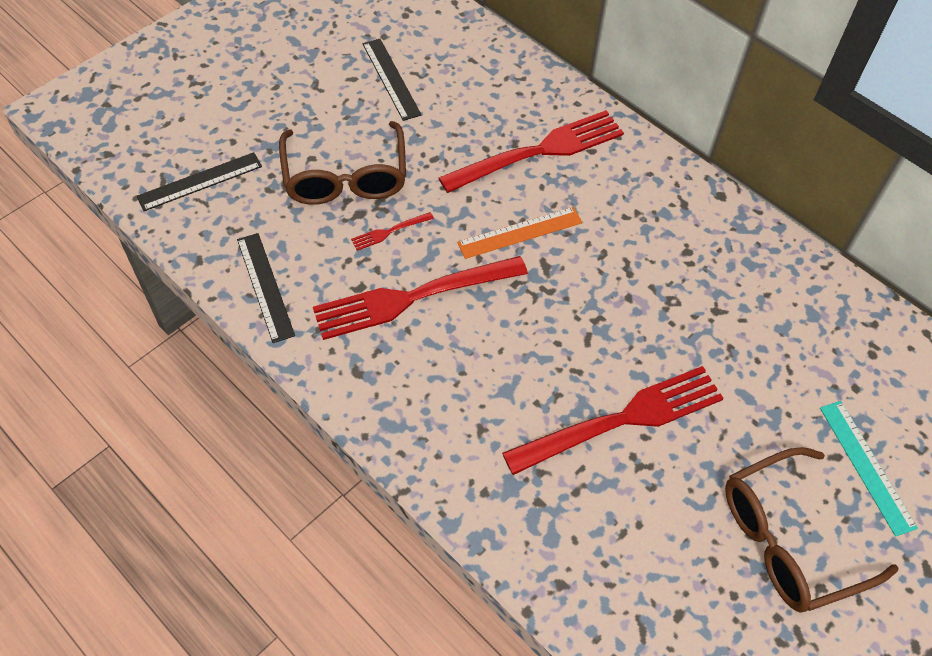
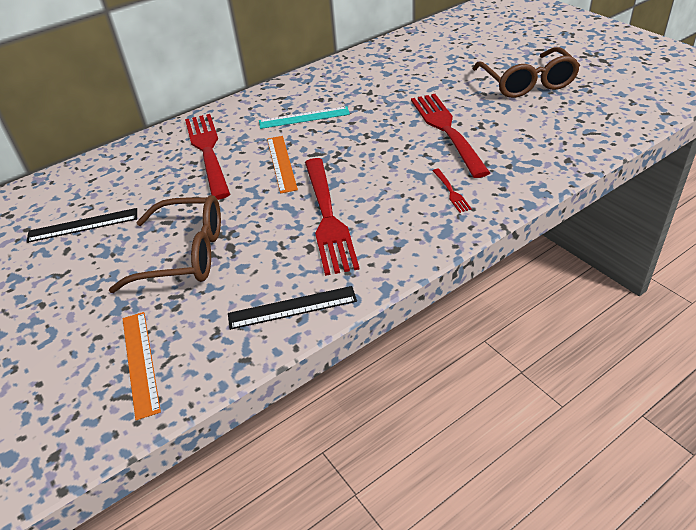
camera: 75 degrees left, 15 degrees down
(200, 181) = (140, 362): black ruler -> orange ruler
(389, 232) = (256, 229): red fork -> red fork (451, 192)
(866, 466) = (480, 58): turquoise ruler -> turquoise ruler (304, 118)

